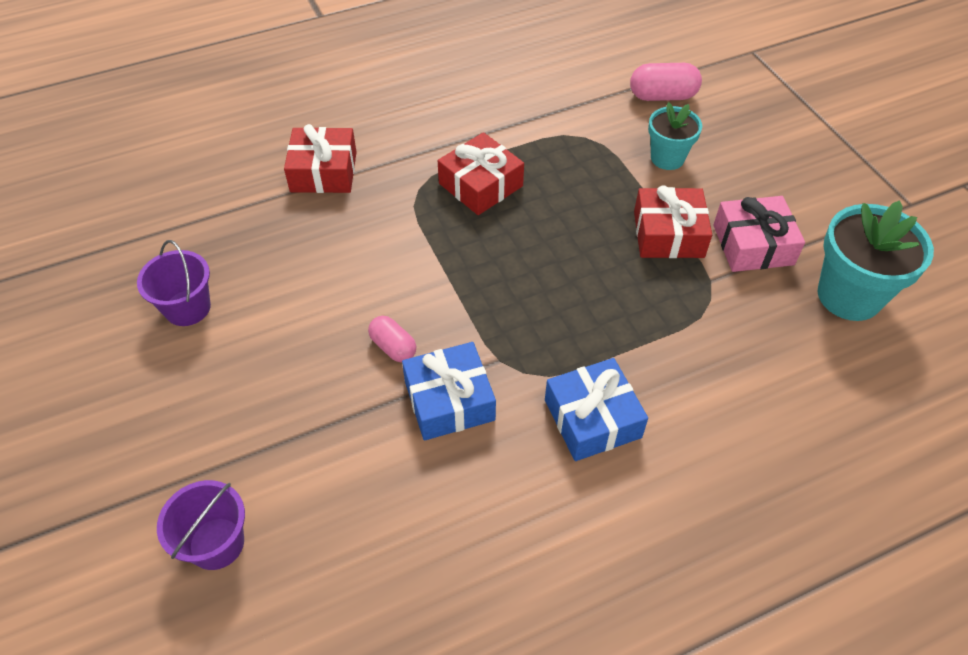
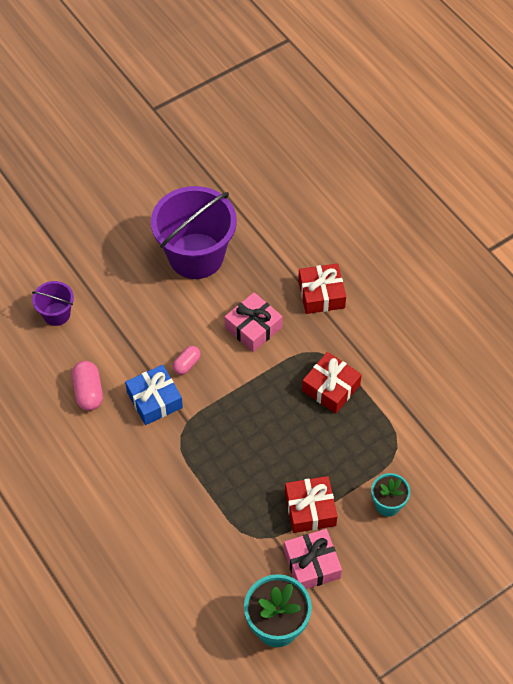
camera: 80 degrees right, 5 degrees up
(187, 308) = (196, 256): purple bucket -> purple bucket, size x2.09
(353, 254) = (253, 327): none -> pink gift
(592, 418) = (154, 475): blue gift -> none
(662, 96) = (459, 498): pink capsule -> pink capsule (88, 392)

